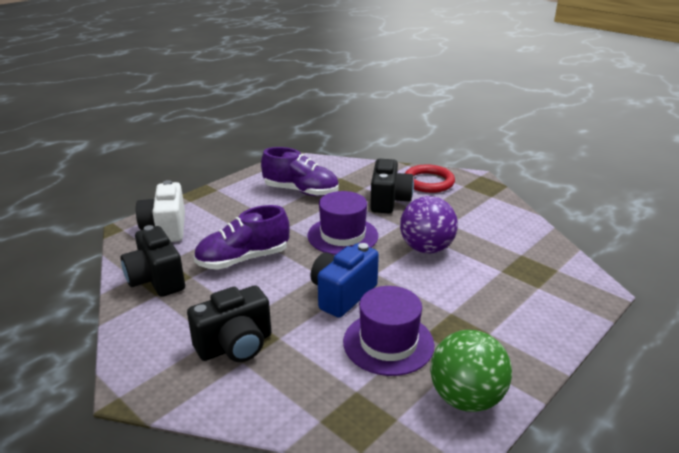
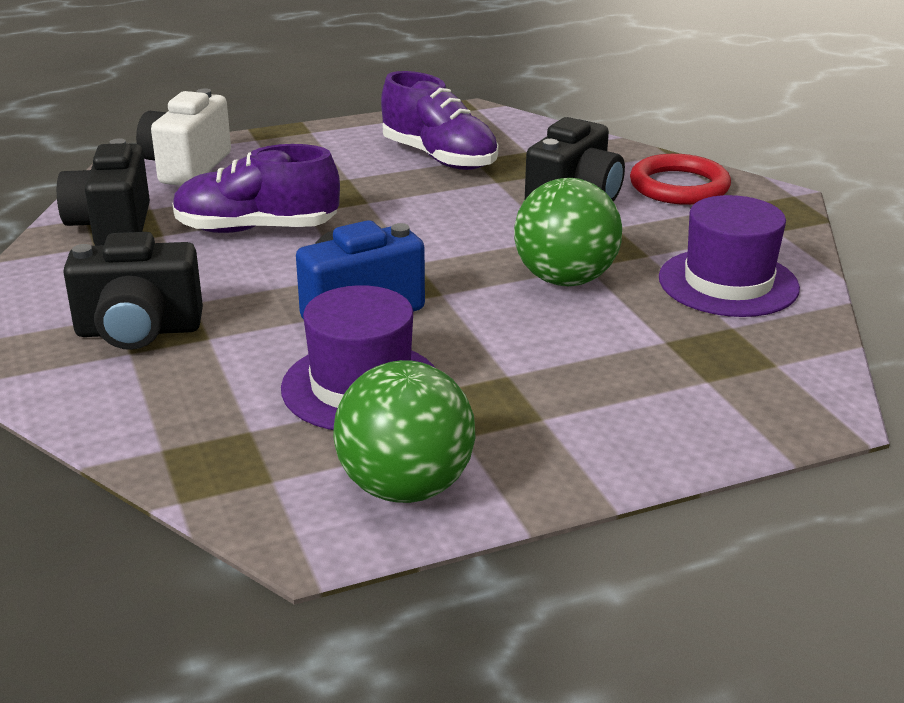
camera: 25 degrees right, 0 degrees up
(342, 235) = (442, 232): purple hat -> purple hat (728, 283)
(426, 248) = (565, 279): purple ball -> green ball

